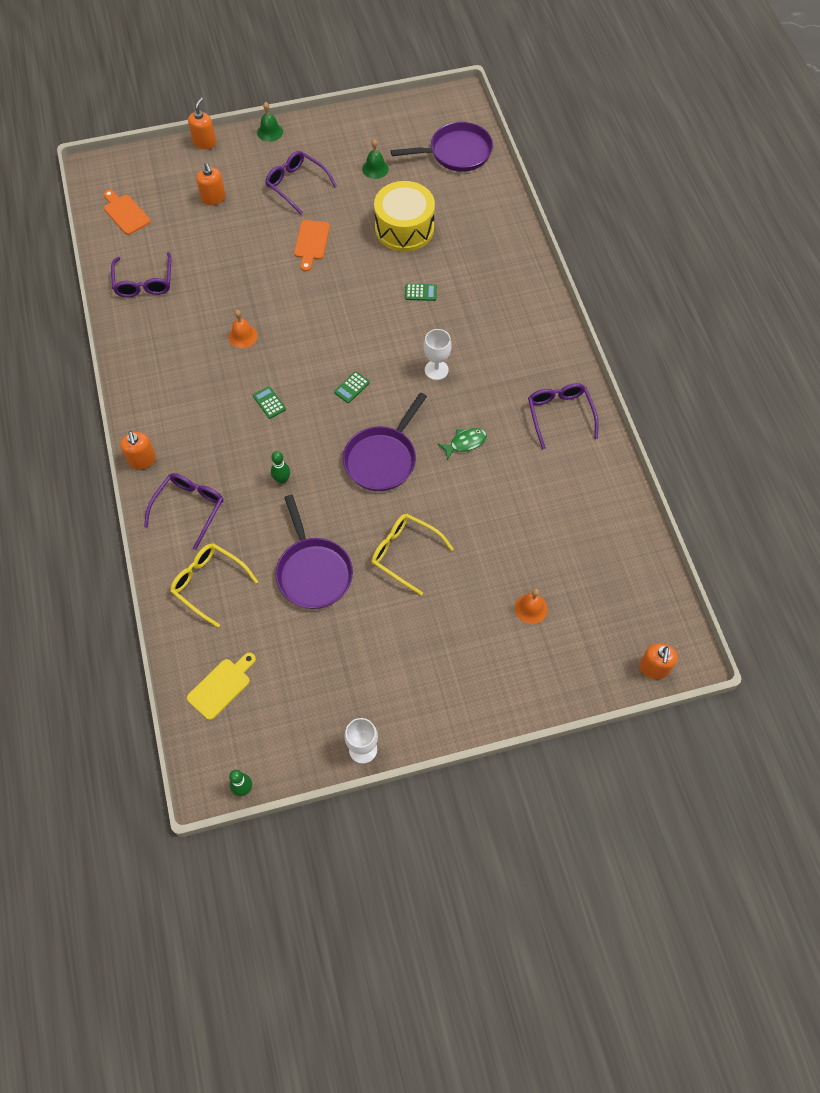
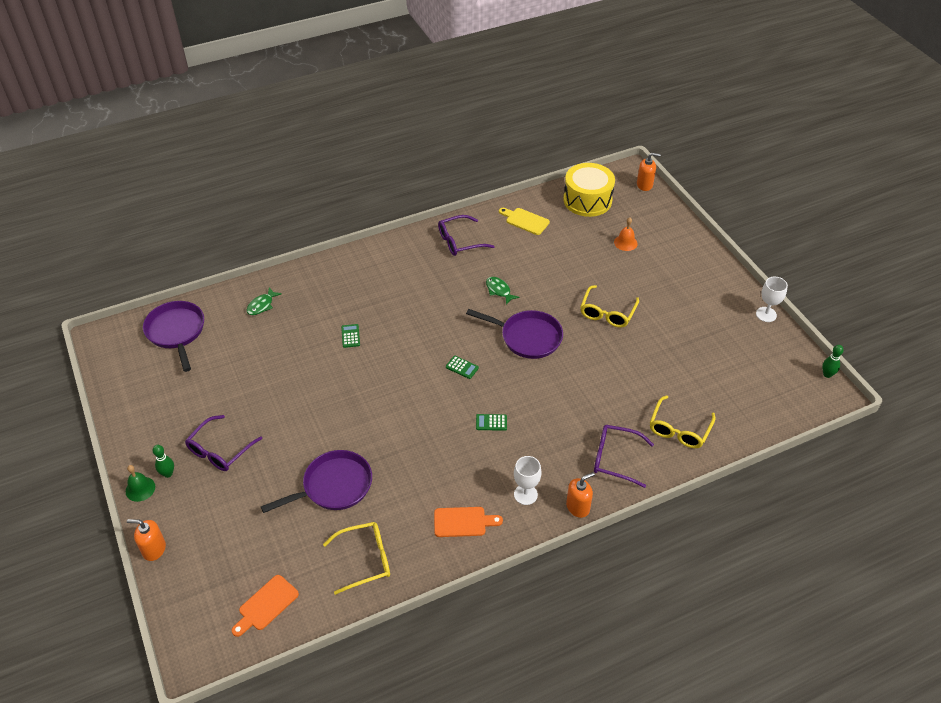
camera: 100 degrees left, 15 degrees down
(144, 282) = (364, 560): purple glasses -> yellow glasses
(213, 198) = (241, 521): orange soap dispenser -> none
(221, 686) = (759, 403): yellow cutting board -> yellow cutting board (525, 221)
(243, 336) = (420, 457): orange bell -> none
(269, 402) = (491, 422): green calculator -> green calculator turned 45 degrees clockwise
(282, 479) = (566, 399): green bowling pin -> green bowling pin (168, 474)
(311, 243) = (298, 424): orange cutting board -> orange cutting board (463, 522)
(313, 572) = (643, 364): purple pan -> purple pan (333, 486)
(375, 168) = (197, 390): green bell -> none
(404, 228) = (275, 357): yellow drum -> yellow drum (587, 200)
(436, 370) = (432, 315): white goblet -> white goblet (525, 494)
(482, 220) = (262, 305): none -> green fish

